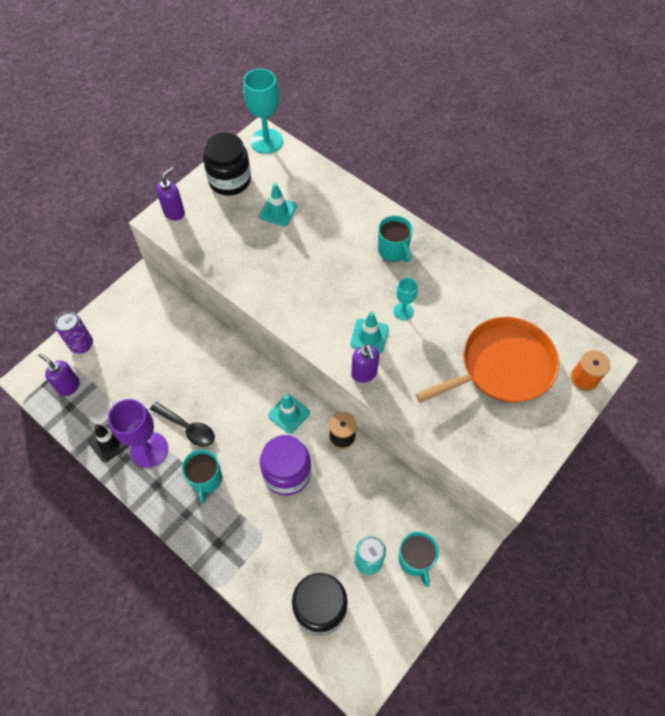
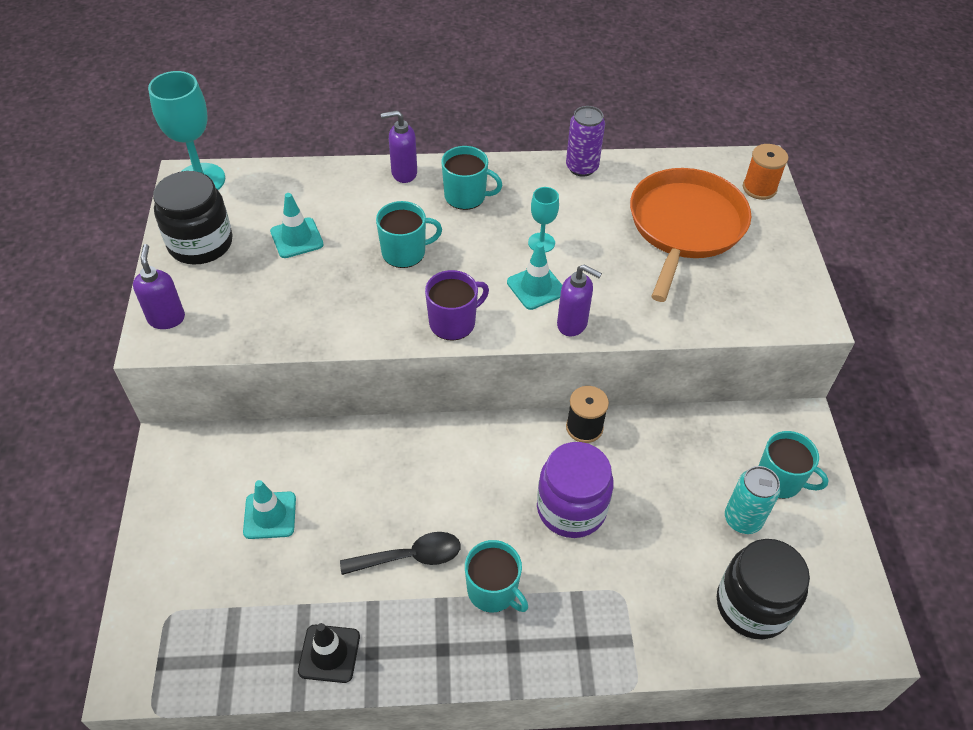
camera: 45 degrees left, 10 degrees down
(68, 386) = (200, 638): purple soap dispenser -> purple soap dispenser (403, 173)
(82, 344) = (164, 577): purple can -> purple can (581, 167)
(149, 449) = (390, 618): purple goblet -> none
(289, 414) = (506, 450): turquoise traffic cone -> turquoise traffic cone (270, 515)
(303, 322) = (453, 322): none -> purple mug
(323, 261) = (405, 252): none -> turquoise mug

